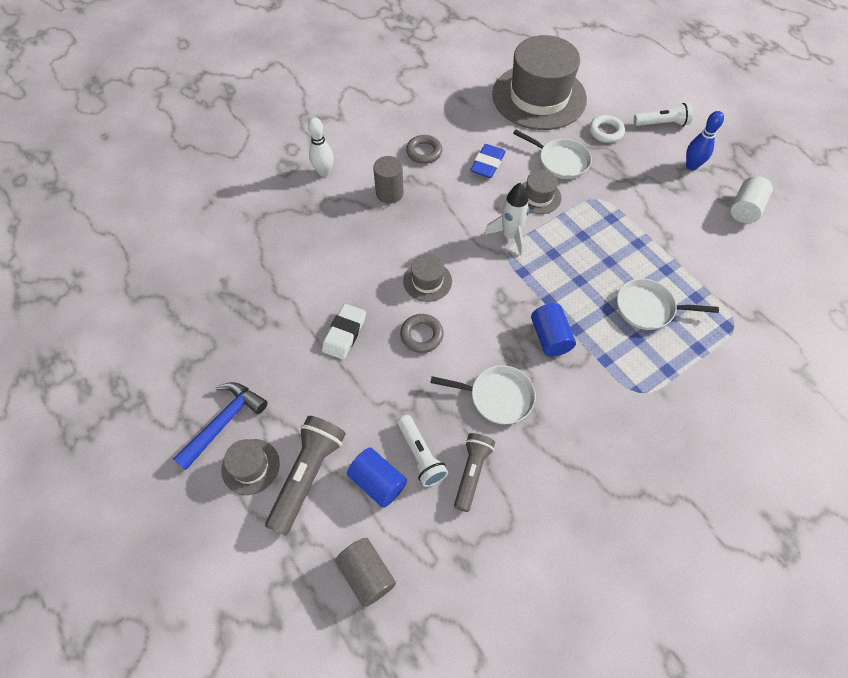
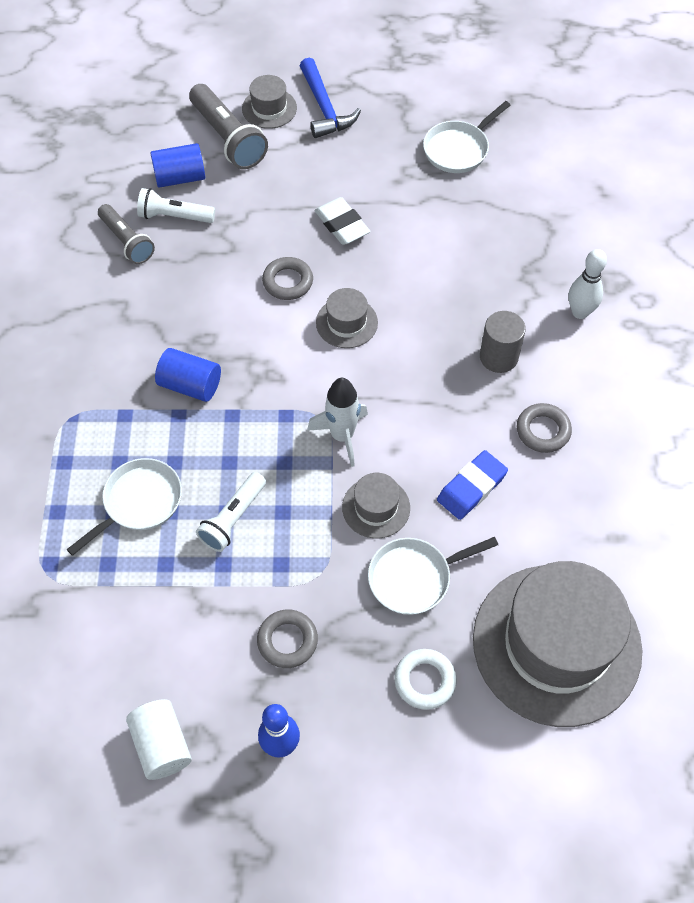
camera: 125 degrees right, 0 degrees up
(367, 574) = (119, 137): grey cylinder -> none
(487, 164) = (471, 488): blue eraser -> blue eraser turned 75 degrees clockwise
(497, 397) = (173, 301): white pan -> white pan (459, 149)
(645, 191) = (287, 641): none -> grey ring
(662, 124) = (384, 777): white flashlight -> white flashlight (233, 518)

